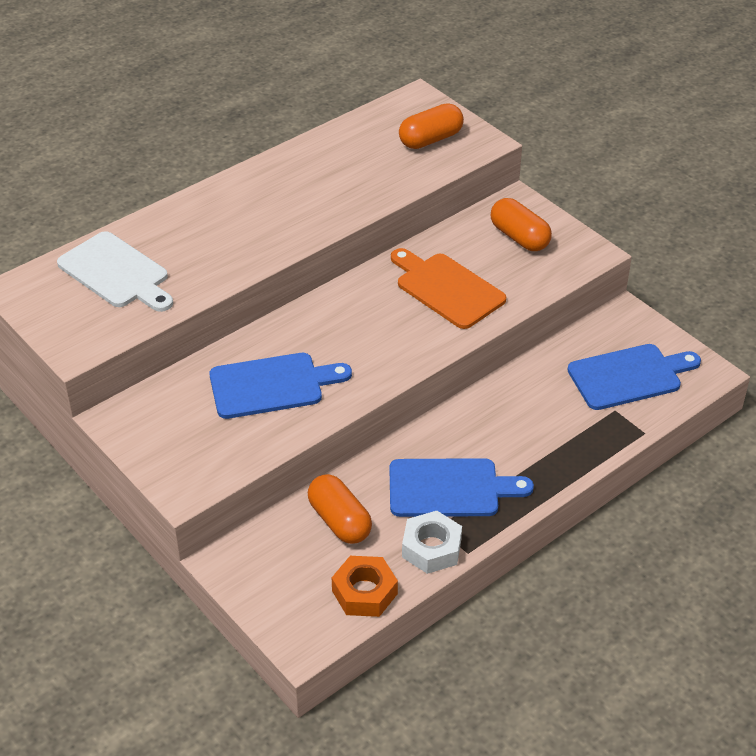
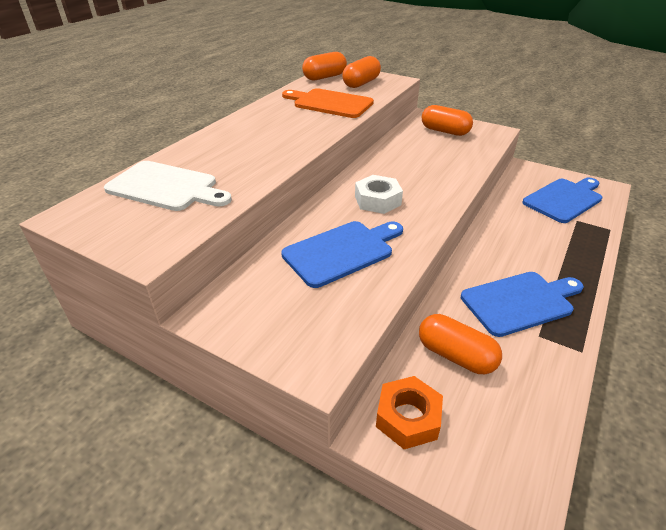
camera: 20 degrees left, 5 degrees down
(364, 592) = (532, 420): orange nut -> orange nut (408, 417)
(390, 115) = (324, 77): none -> orange capsule
(431, 548) = (551, 356): white nut -> white nut (377, 200)
(446, 289) = (424, 164): orange cutting board -> orange cutting board (330, 103)

